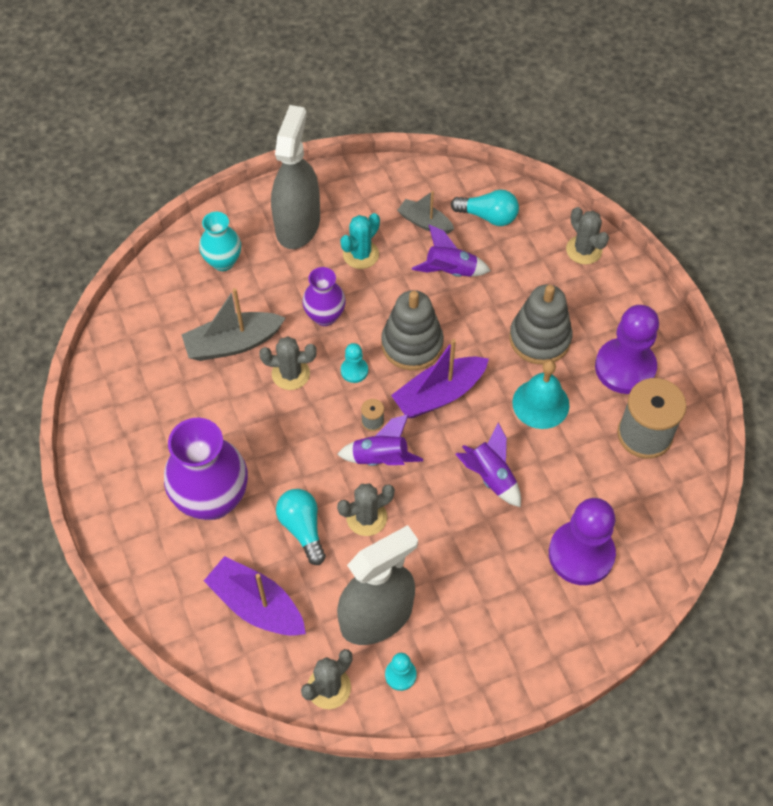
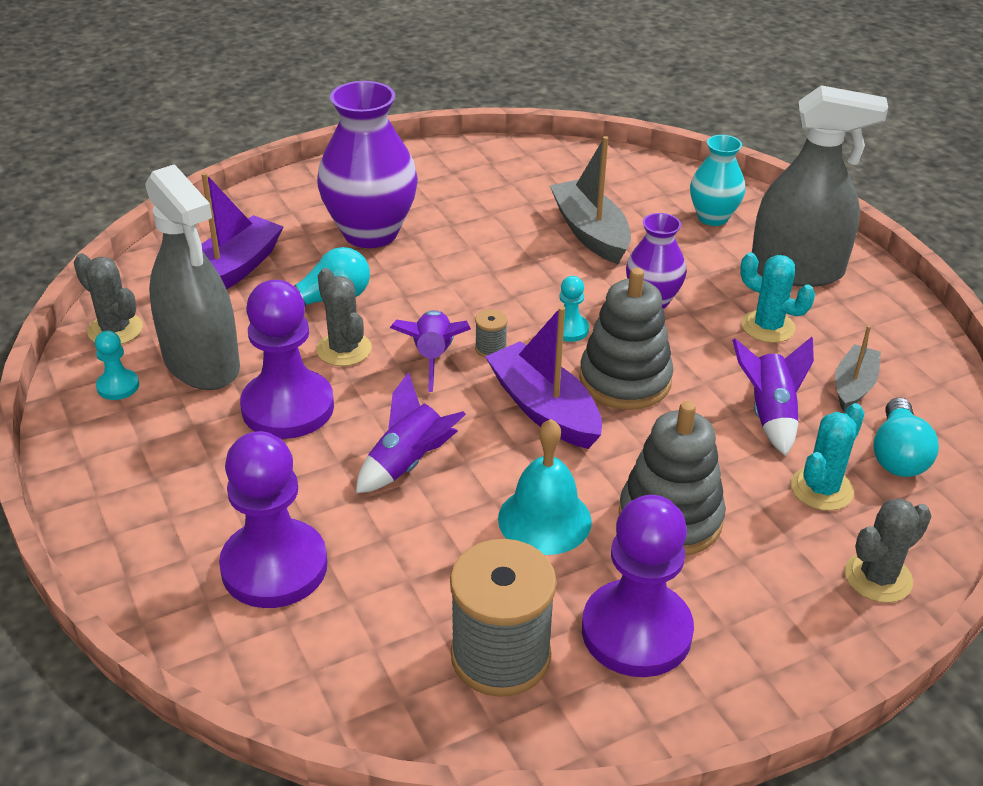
camera: 85 degrees right, 20 degrees down
(290, 374) = (554, 278): grey cactus -> none
(430, 553) = (288, 407): none -> purple pawn
(516, 260) = (821, 489): none -> turquoise cactus

